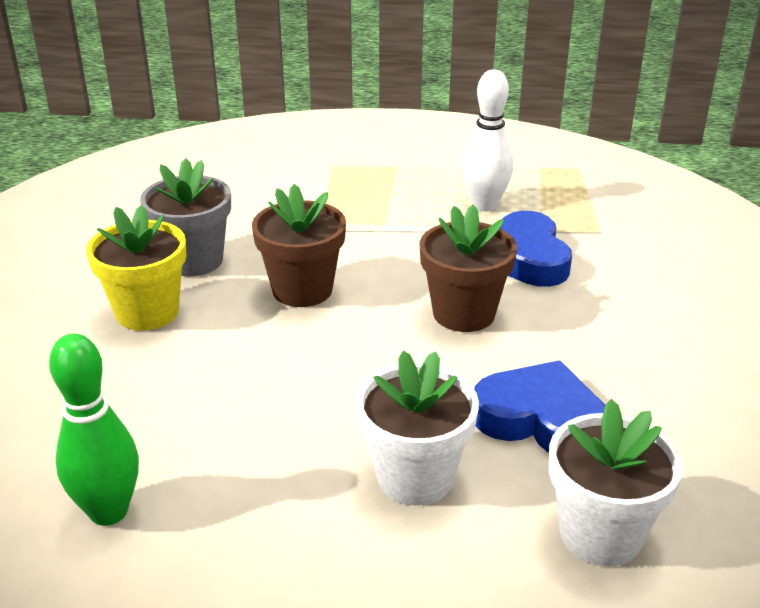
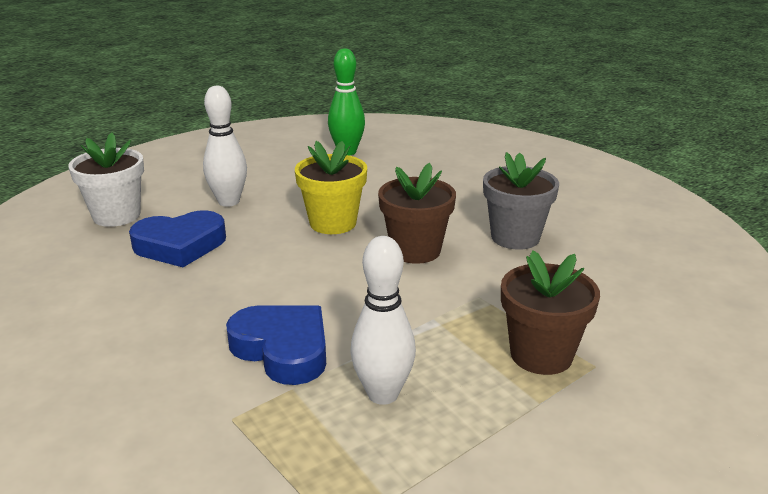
camera: 140 degrees right, 5 degrees down
(147, 312) = (477, 204): yellow flower pot -> yellow flower pot (333, 223)
(415, 477) = (229, 202): white flower pot -> white bowling pin
(464, 313) = (286, 282): brown flower pot -> brown flower pot (541, 355)

